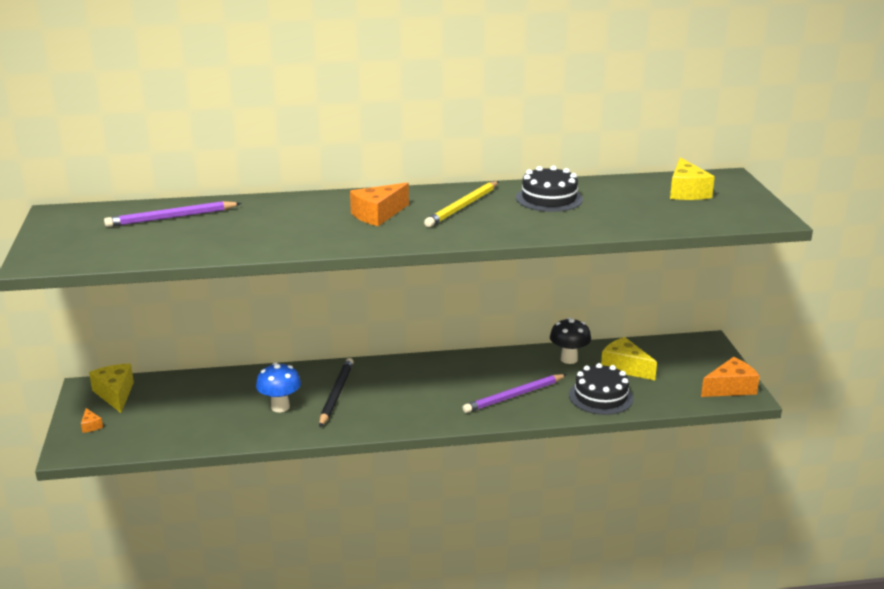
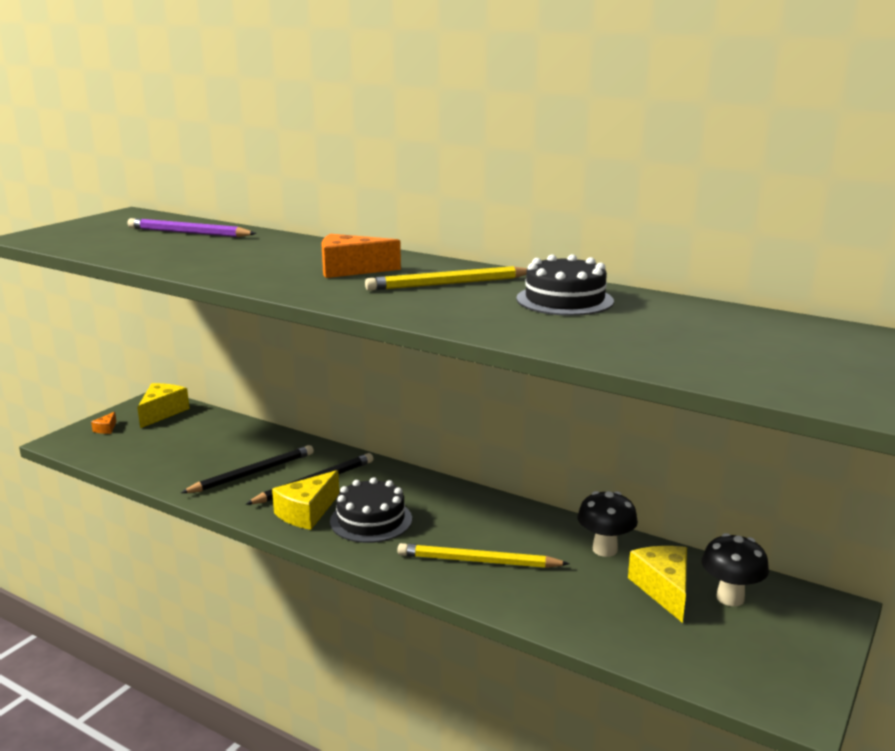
camera: 40 degrees right, 5 degrees down
(280, 407) = (252, 473): blue mushroom -> black pencil
(514, 396) = (478, 561): purple pencil -> yellow pencil
(601, 396) = (579, 609): black cake -> black cake (371, 520)
(659, 357) = (730, 598): none -> black mushroom
(686, 192) = (774, 338): yellow cheese -> yellow cheese (307, 512)
(730, 388) = (785, 685): orange cheese -> none

